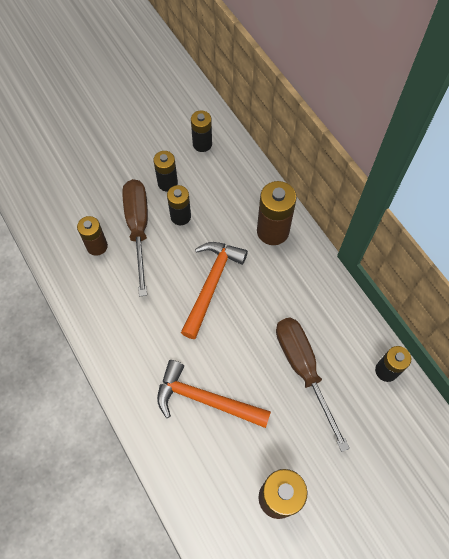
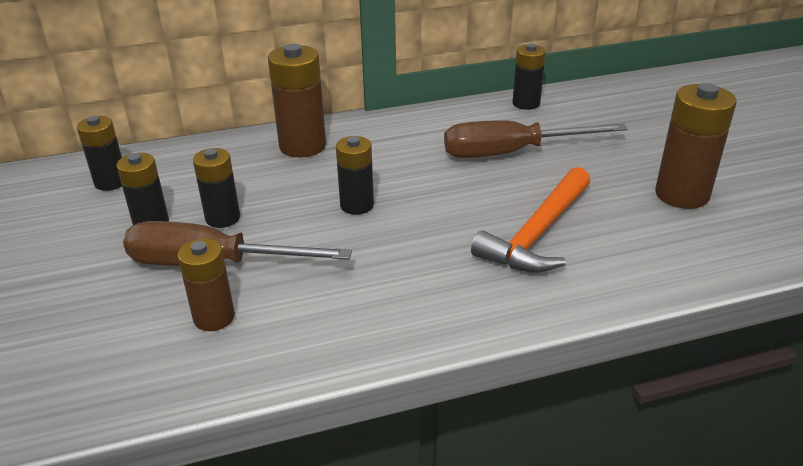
camera: 75 degrees left, 30 degrees down
(211, 284) = (357, 205): orange hammer -> black battery

